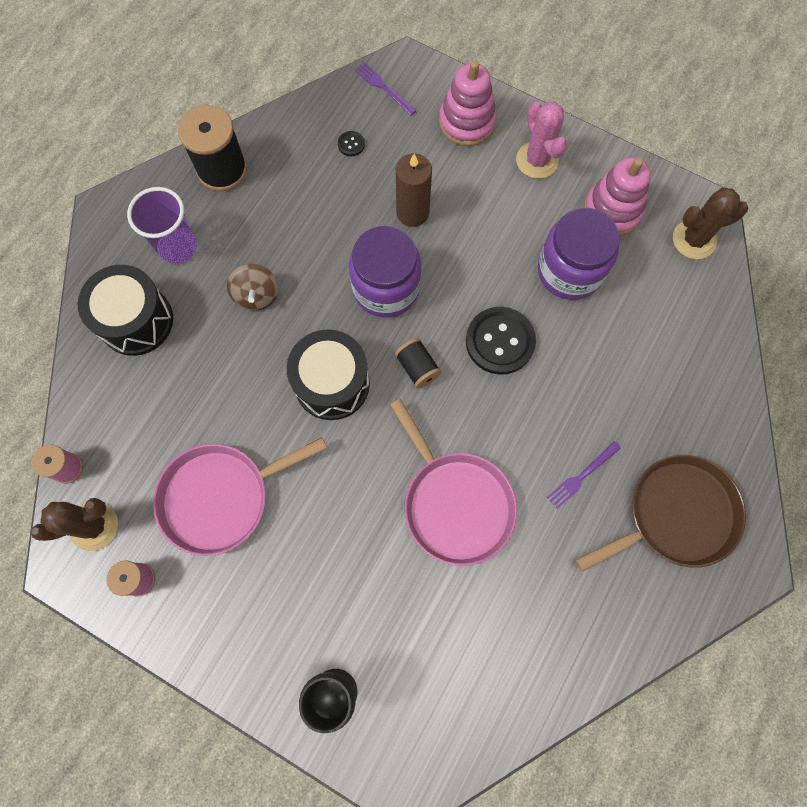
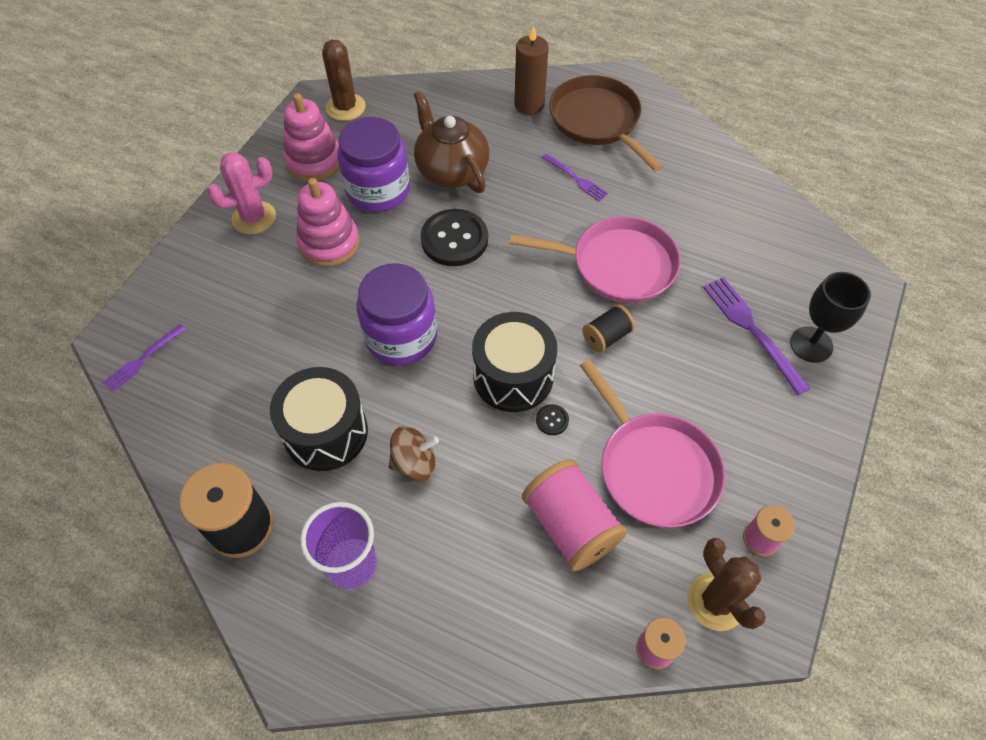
camera: 95 degrees left, 15 degrees down
(136, 321) = (455, 599): black drum -> black drum (326, 432)
(180, 416) = (570, 525): none -> pink spool
(351, 144) = (218, 385): black button -> black button (552, 420)
(359, 630) = (751, 330): none -> purple fork
(412, 212) = (310, 319): brown candle -> brown candle (529, 105)
(417, 368) = (488, 303): black spool -> black spool (606, 337)
(455, 503) = (618, 265): pink pan -> pink pan turned 45 degrees clockwise
(467, 122) = (200, 278): pink stacking toy -> pink stacking toy (329, 243)
(597, 344) = (451, 170): none -> brown teapot

